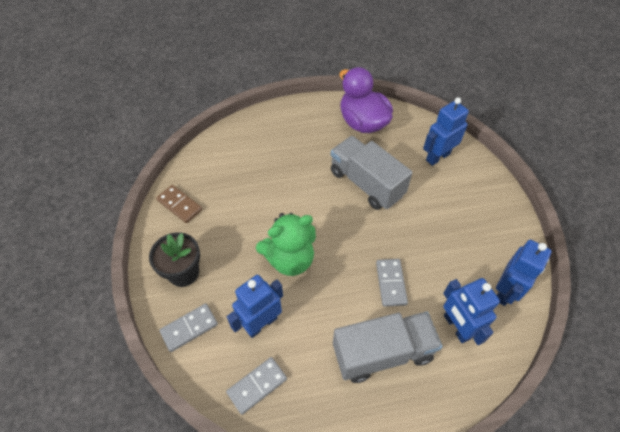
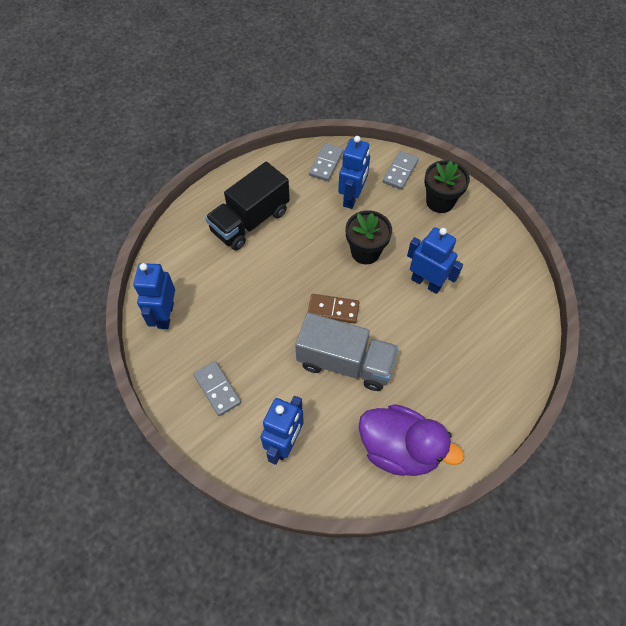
camera: 150 degrees right, 5 degrees up
(179, 205) = (498, 249): brown domino -> brown domino (333, 310)
(290, 259) = (365, 252): green teddy bear -> black flower pot
(382, 353) = (250, 221): grey truck -> black truck
(391, 283) = (268, 274): grey domino -> grey domino (217, 389)
(456, 327) = (199, 265): blue robot -> blue robot (426, 282)

